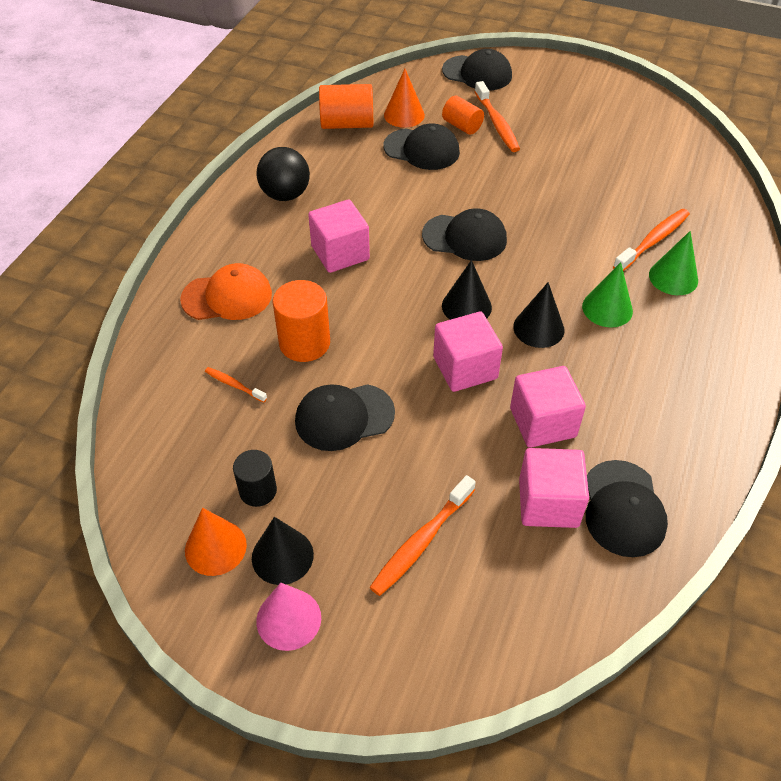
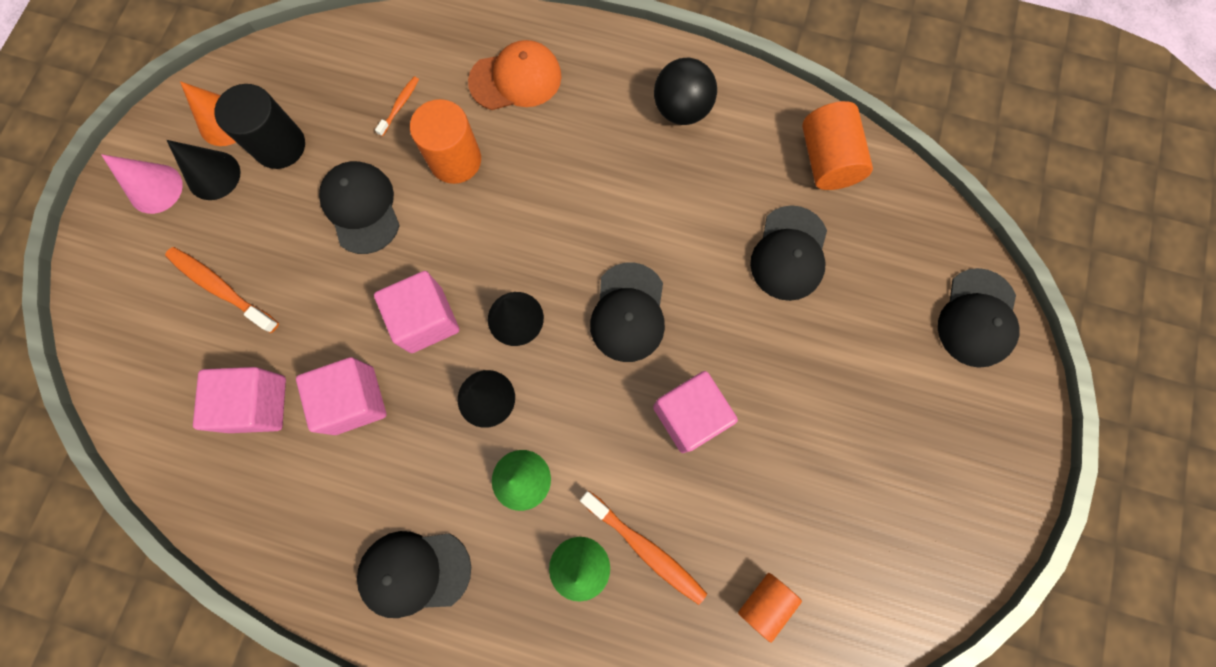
camera: 85 degrees right, 25 degrees up
(227, 297) = (516, 79): orange cap -> orange cap turned 90 degrees counterclockwise
(258, 491) = (280, 146): black cylinder -> black cylinder, size x1.55
(340, 253) = (589, 179): pink cube -> pink cube (689, 415)
(404, 115) = (859, 227): orange cone -> none
(462, 126) = (848, 301): orange cylinder -> orange cylinder (764, 602)
(497, 123) = (862, 347): orange toothbrush -> none
(623, 508) = (248, 478): black cap -> black cap (414, 572)

